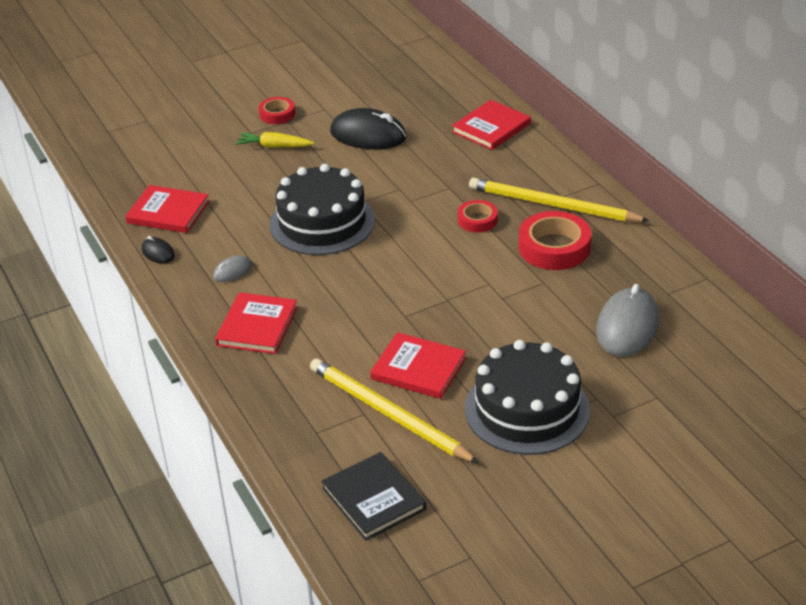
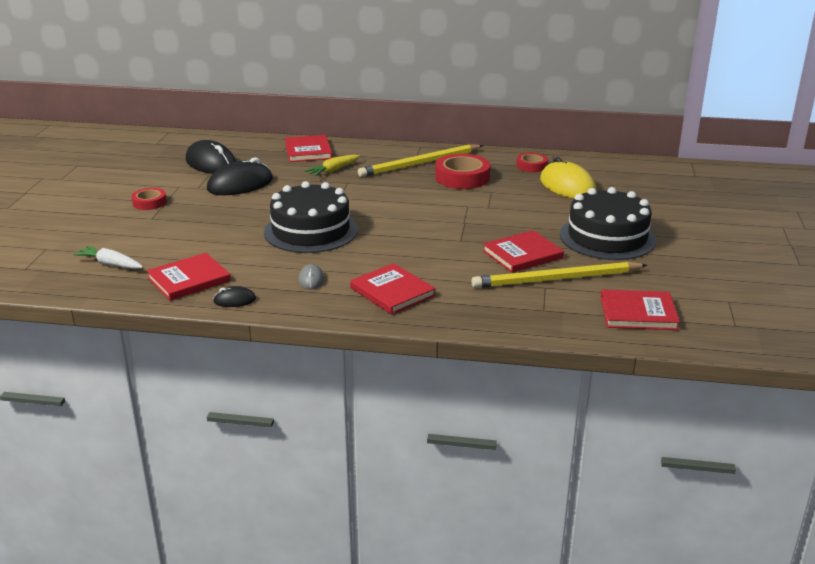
camera: 55 degrees left, 10 degrees down
(153, 163) = (111, 264): none -> white carrot
(274, 146) = (187, 216): yellow carrot -> yellow carrot (333, 170)
(373, 498) = (638, 313): black book -> red book
(392, 96) = (211, 163): none -> black mouse
(477, 220) = (397, 187): red tape -> red tape (531, 166)
(627, 327) = (567, 186): grey mouse -> yellow mouse

